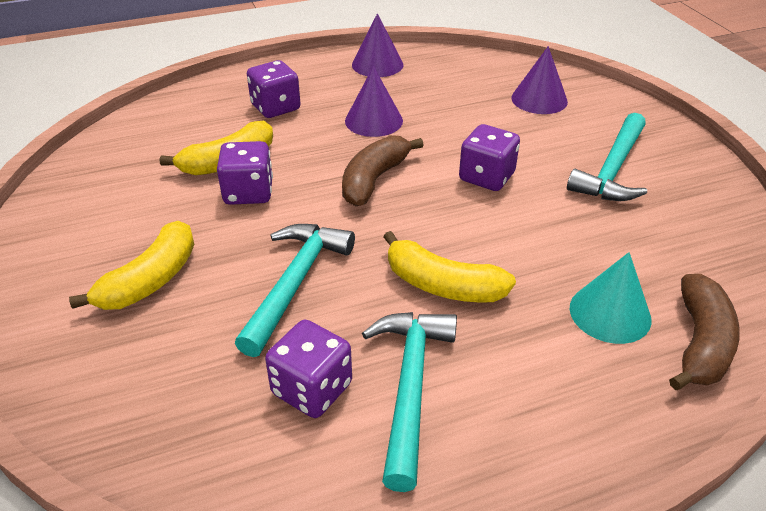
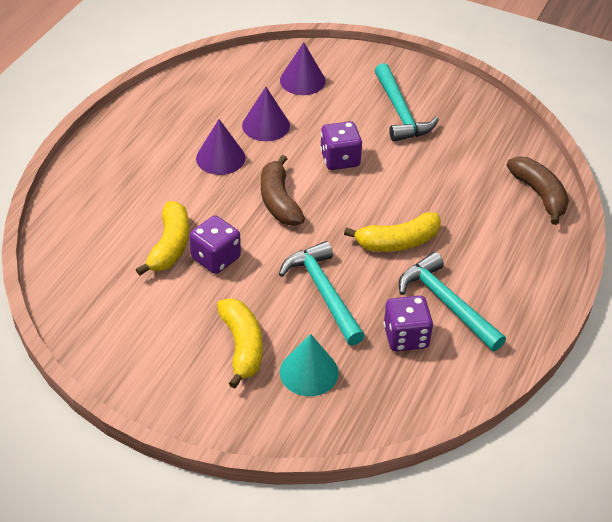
camera: 45 degrees left, 5 degrees up
(275, 107) = (139, 186): purple dice -> none
(377, 64) = (159, 108): purple cone -> purple cone (266, 125)
(610, 313) = (488, 204): turquoise cone -> turquoise cone (309, 372)

